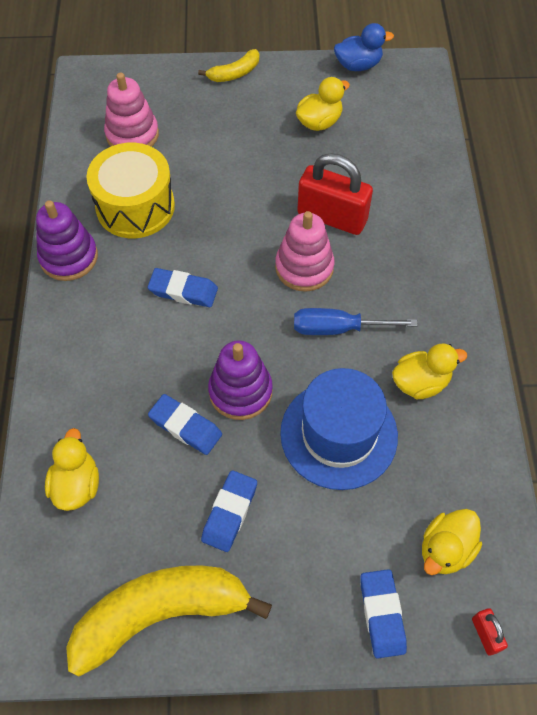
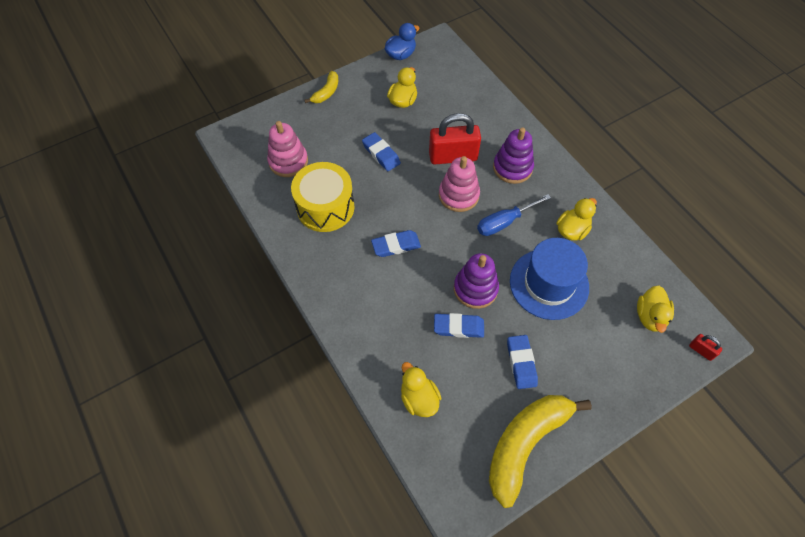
camera: 30 degrees left, 0 degrees up
(69, 257) = (306, 261): purple stacking toy -> purple stacking toy (512, 168)
(382, 614) = (643, 371): blue eraser -> blue eraser (381, 154)

